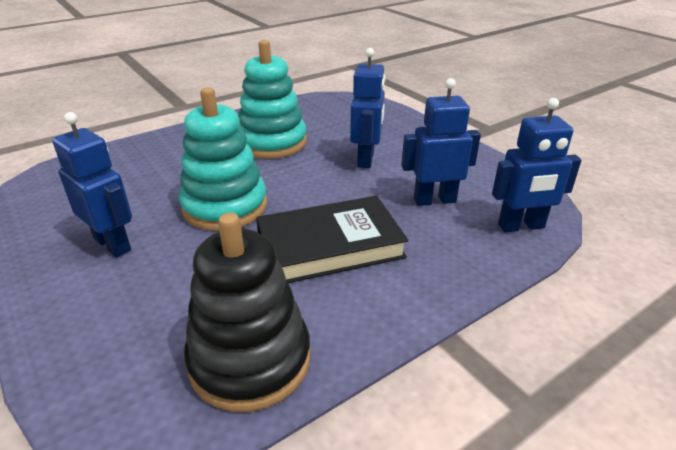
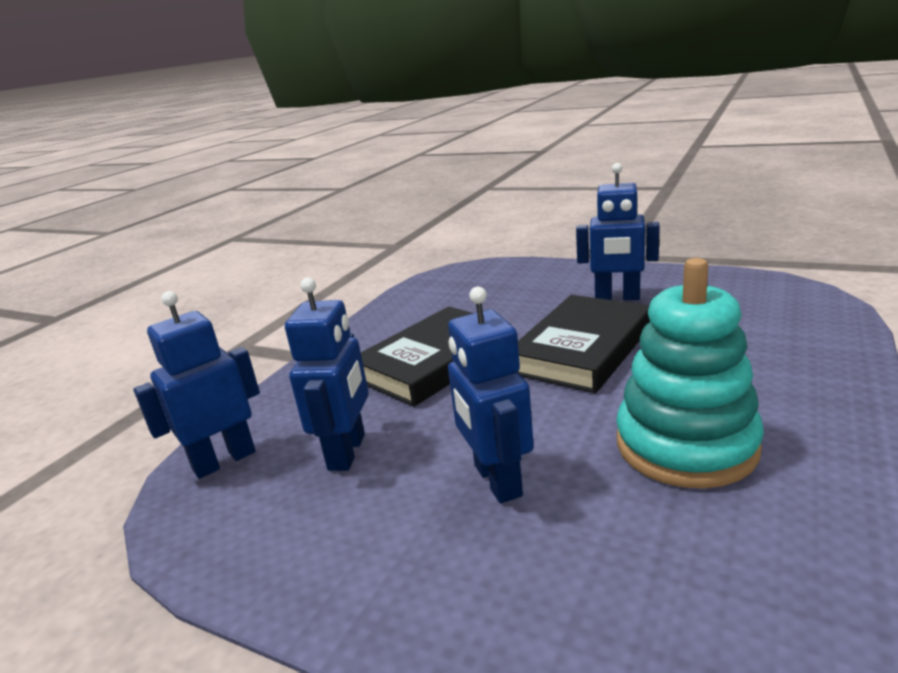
camera: 155 degrees right, 10 degrees down
(225, 207) = (583, 349): turquoise stacking toy -> black book
(250, 360) = (424, 299): black stacking toy -> none
(434, 200) = (348, 452): blue robot -> blue robot turned 45 degrees counterclockwise

